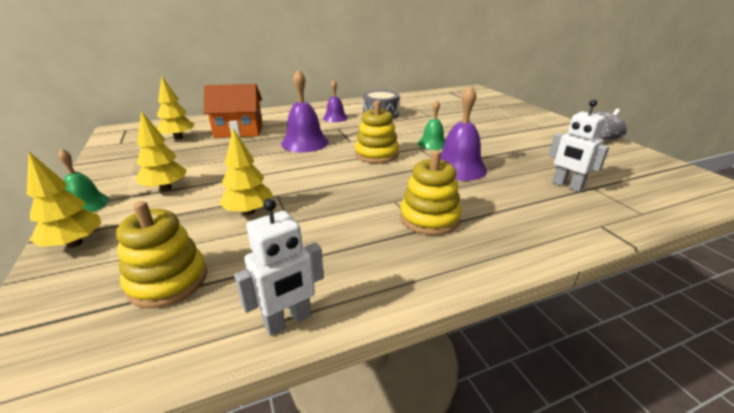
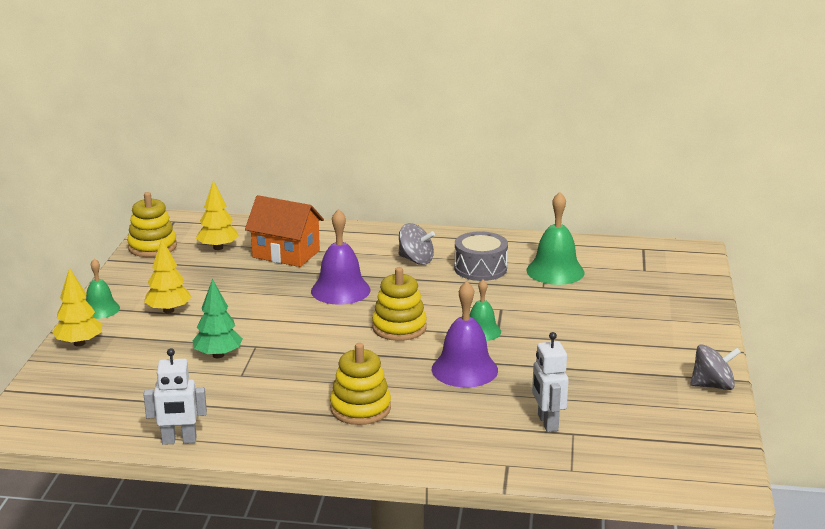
camera: 30 degrees right, 5 degrees down
(168, 281) = (124, 391): yellow stacking toy -> yellow stacking toy (152, 247)
(249, 212) = (218, 355): yellow tree -> green tree
(335, 118) = (416, 260): purple bell -> grey spinning top
(423, 108) = (555, 271): none -> green bell

